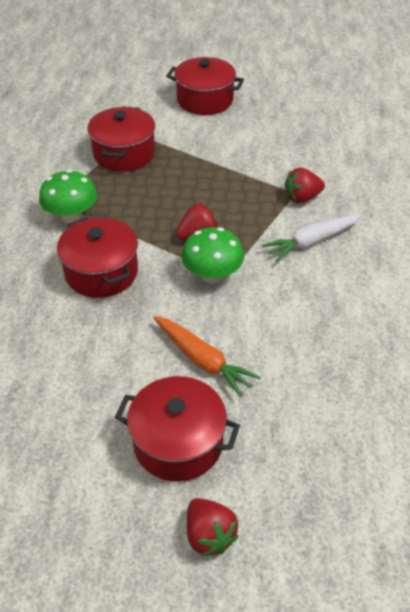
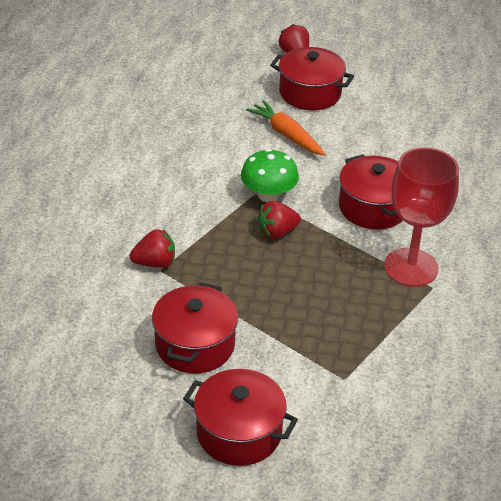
camera: 175 degrees left, 5 degrees down
(71, 216) = (411, 267): green mushroom -> red goblet
(124, 154) = (357, 345): red pot -> red pot (195, 345)
(312, 242) = (163, 215): white carrot -> none

